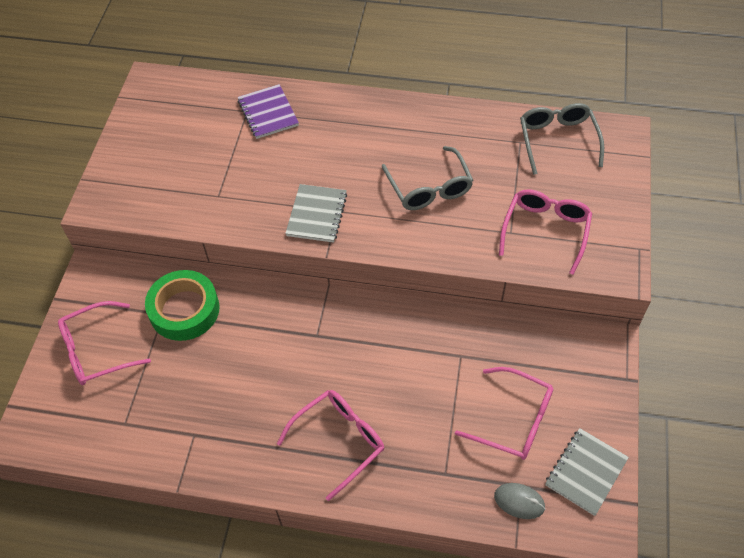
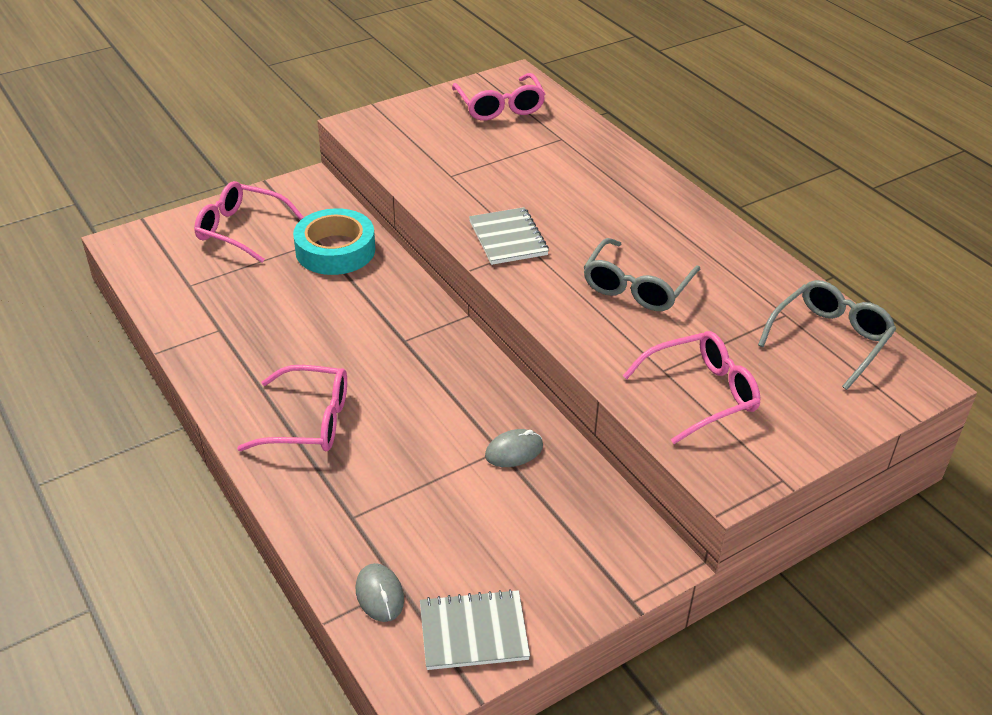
camera: 45 degrees right, 15 degrees down
(184, 310) = (335, 250): green tape -> turquoise tape
(268, 113) = (577, 150): purple notebook -> none
(317, 214) = (508, 238): grey notebook -> grey notebook turned 75 degrees counterclockwise
(468, 349) = (514, 451): none -> grey mouse
(514, 420) = (471, 535): pink glasses -> pink glasses (500, 106)

